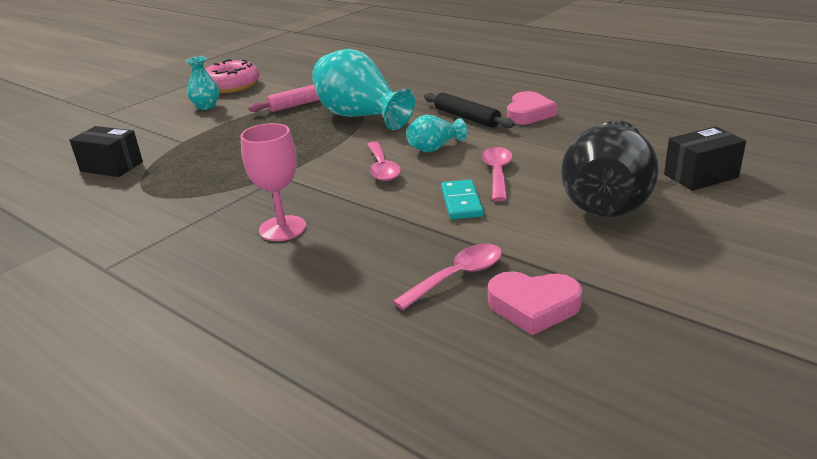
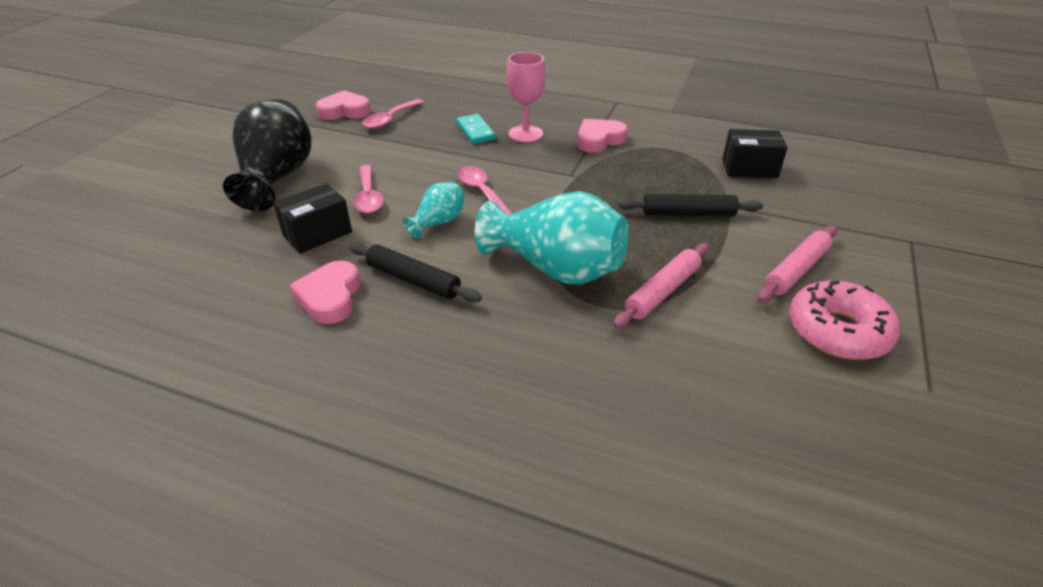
camera: 160 degrees right, 10 degrees up
(206, 106) = (796, 270): turquoise vase -> pink rolling pin
(206, 211) = (599, 140): none -> pink heart
(223, 139) = (688, 213): none -> black rolling pin
(461, 202) = (397, 166): turquoise domino -> turquoise domino (475, 131)
(701, 176) = (178, 212): black box -> black box (317, 234)

